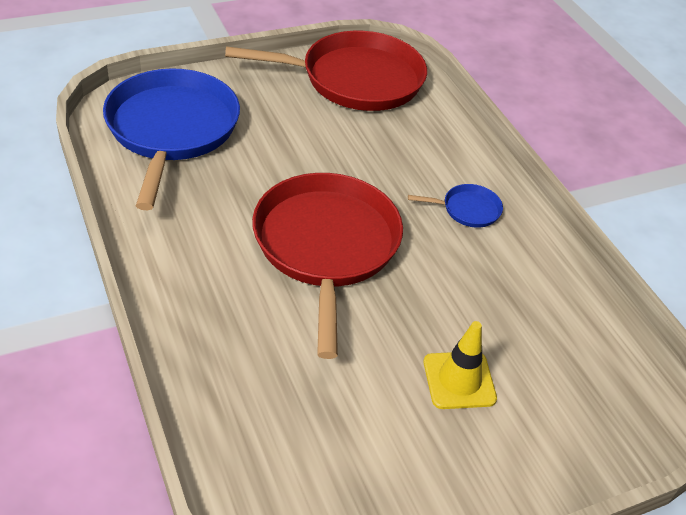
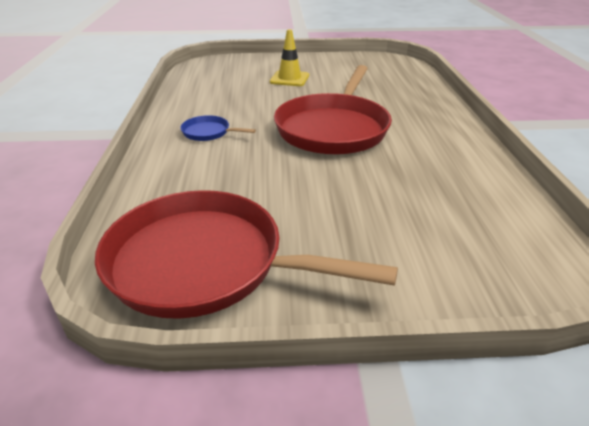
camera: 155 degrees left, 10 degrees down
(171, 129) = (465, 231): blue pan -> none

